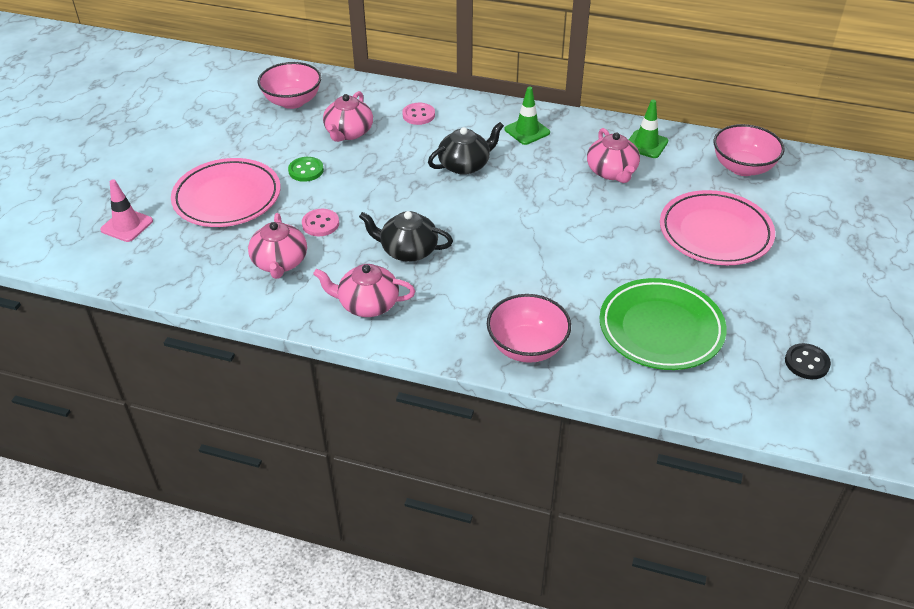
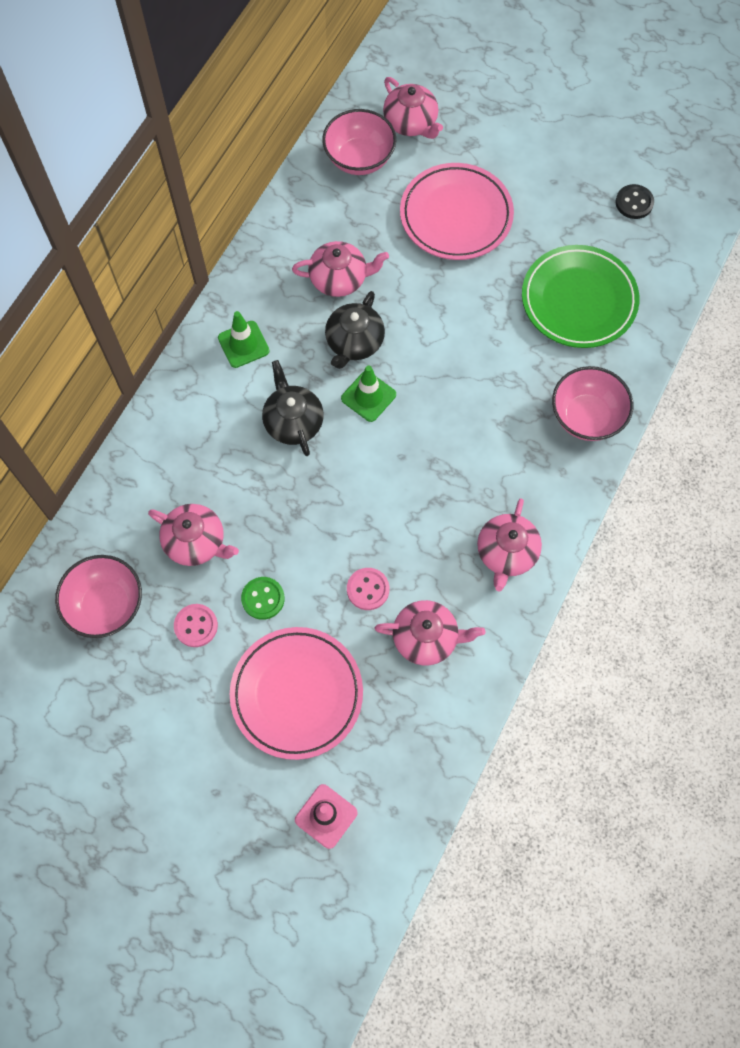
camera: 80 degrees left, 25 degrees up
(408, 250) = (430, 503): black teapot -> black teapot (354, 342)
(418, 115) = (179, 456): pink button -> pink button (196, 626)
(646, 144) = (298, 233): green traffic cone -> green traffic cone (368, 396)
(802, 193) = (411, 123): none -> pink teapot

